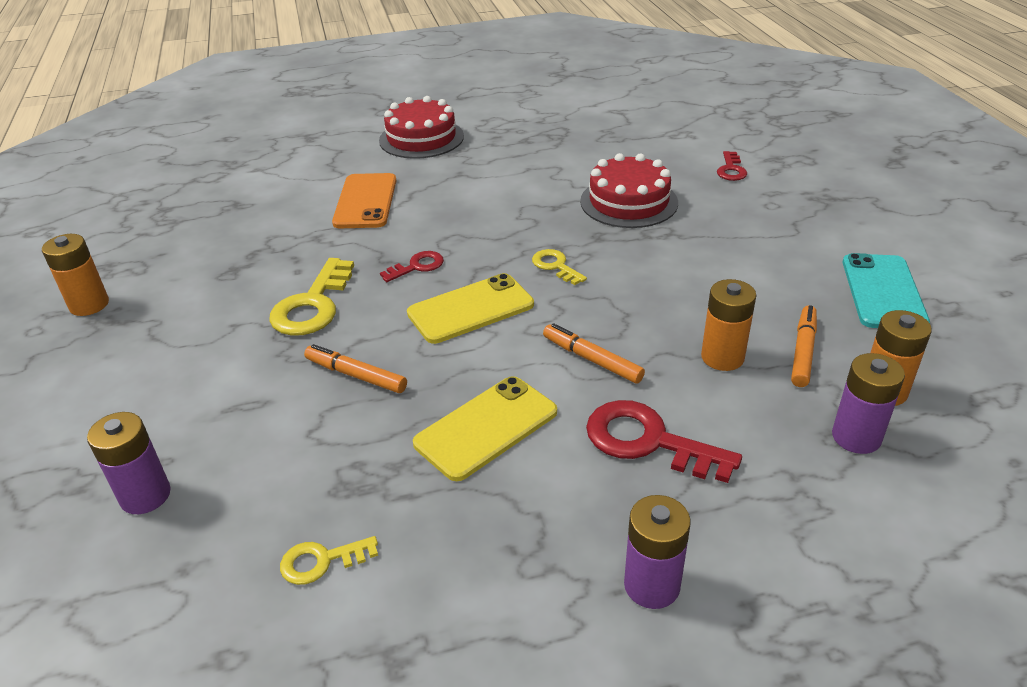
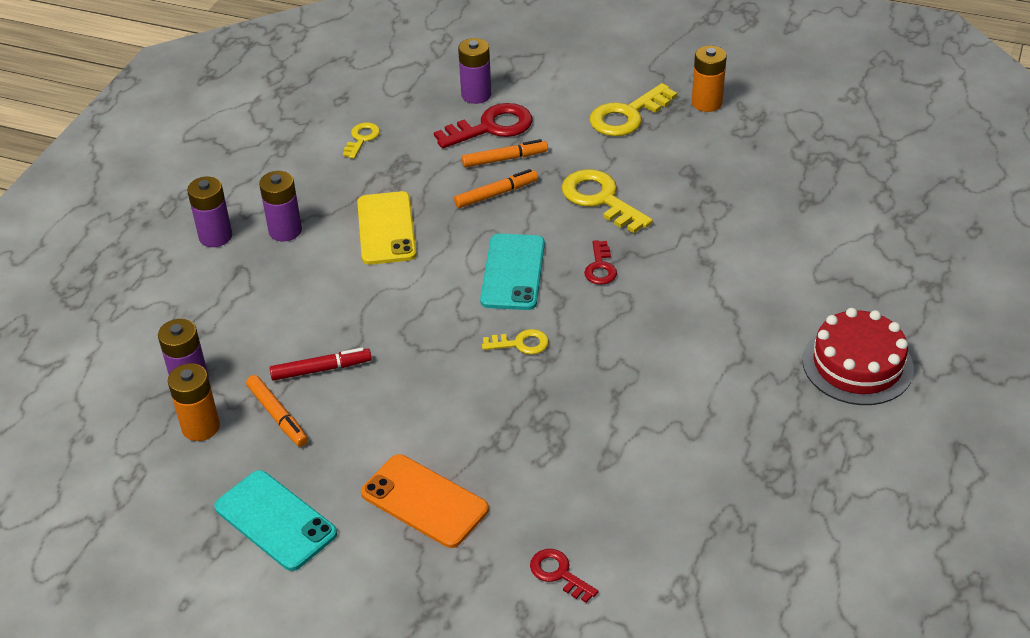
camera: 125 degrees right, 5 degrees up
(140, 347) = (627, 116): none -> yellow key
(365, 201) = (743, 276): orange phone -> orange phone (424, 501)
(470, 309) = (513, 272): yellow phone -> turquoise phone
(572, 517) = (285, 230): none -> purple battery
(592, 360) = (392, 304): orange marker -> orange marker (505, 159)
(629, 202) = (574, 449): red cake -> none
(648, 441) = (297, 288): red key -> red key (491, 127)
(722, 357) = (321, 369): orange battery -> red marker

